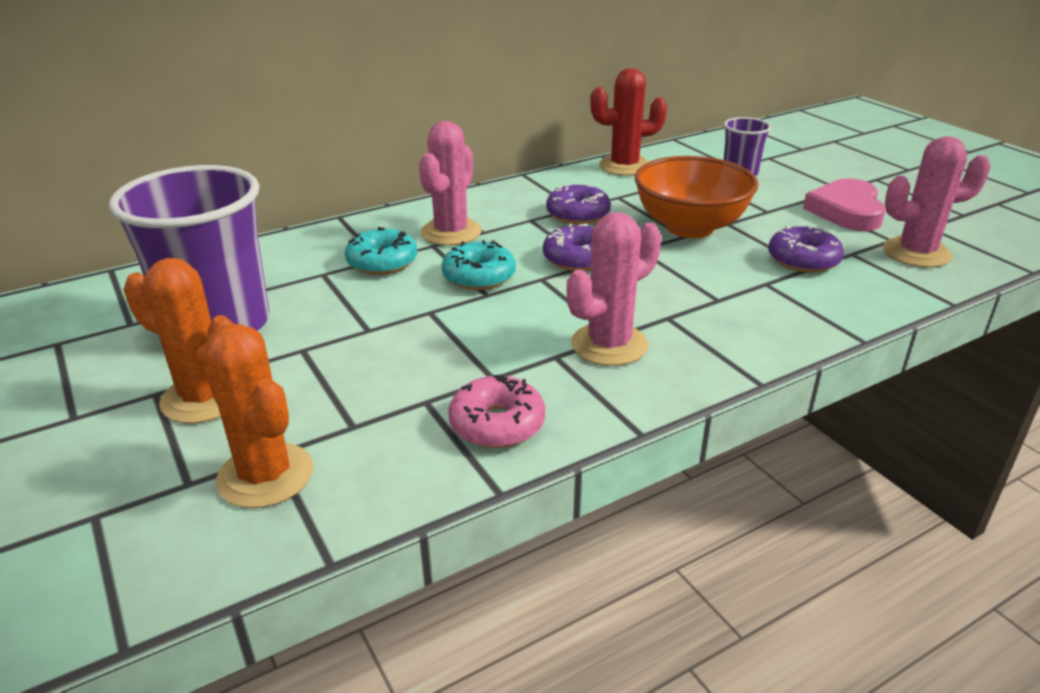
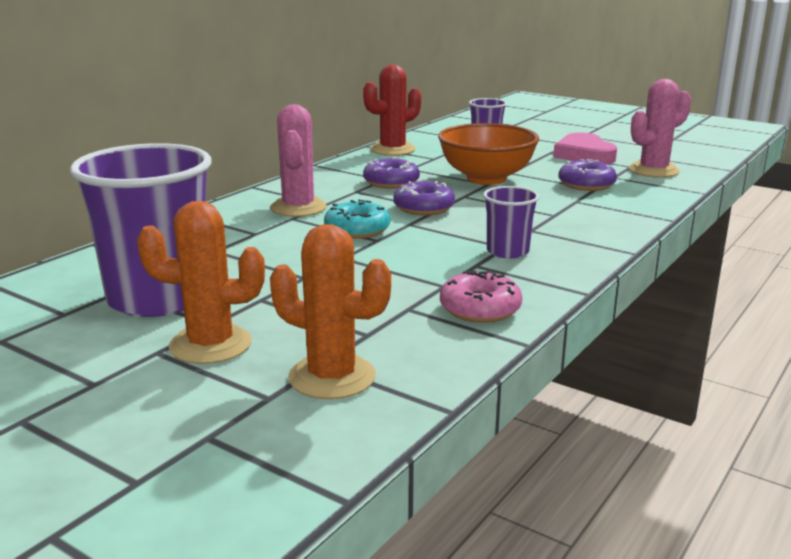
camera: 25 degrees left, 10 degrees down
(382, 262) = (261, 235): turquoise donut -> none
(609, 345) = (507, 251): pink cactus -> purple cup

